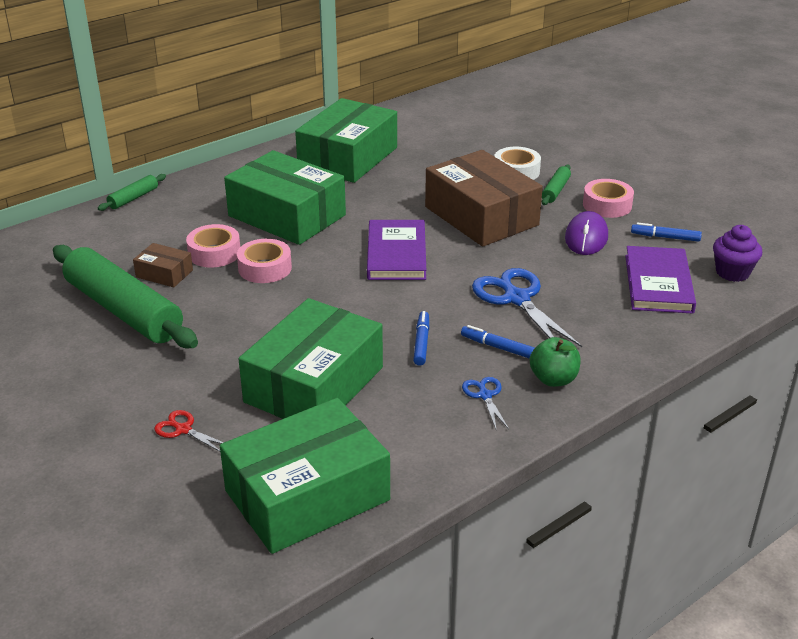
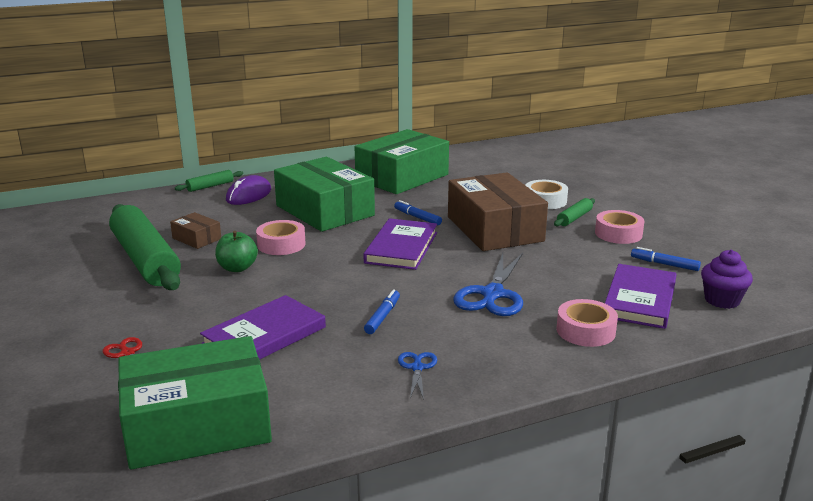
camera: 15 degrees right, 10 degrees down
(214, 253) = (247, 229): pink tape -> pink tape (585, 331)
(314, 384) = (264, 336): green box -> purple book
(497, 347) = (452, 330): blue marker -> blue marker (417, 217)
(517, 299) = (492, 294): blue scissors -> blue scissors turned 150 degrees counterclockwise
(553, 379) = (492, 364): green apple -> green apple (237, 268)
(586, 237) = (585, 255): purple mouse -> purple mouse (248, 195)

